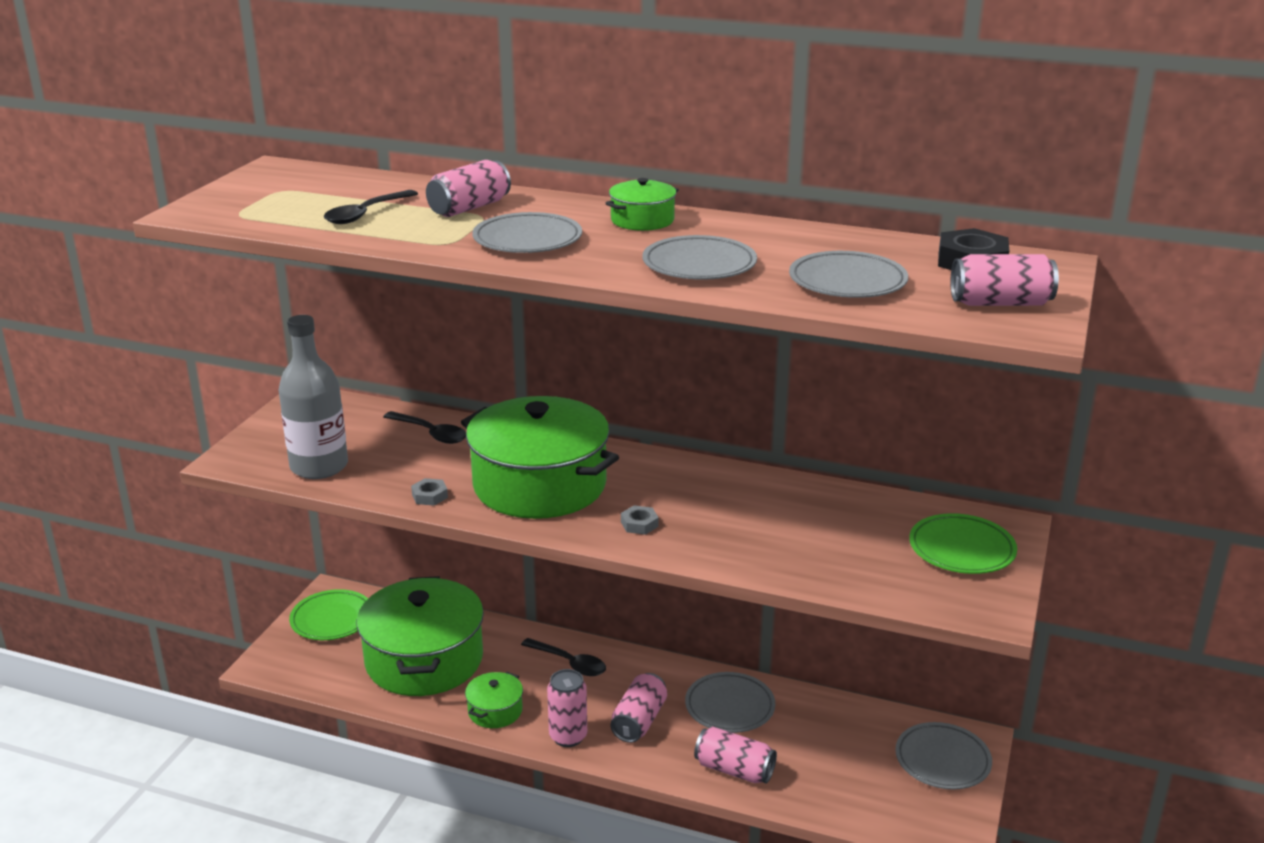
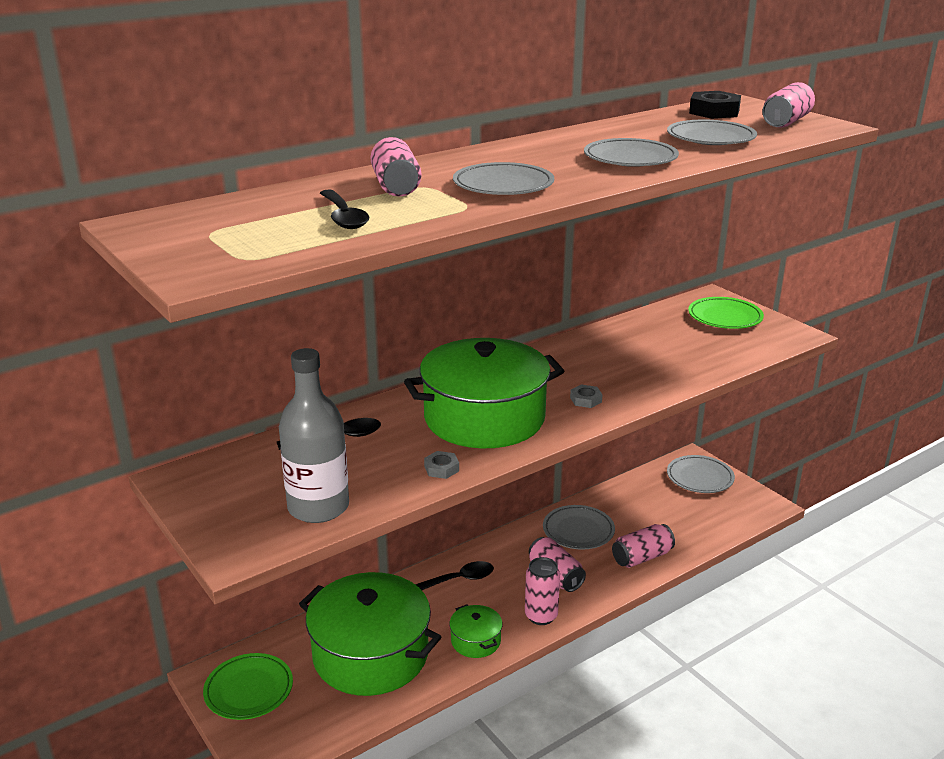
camera: 55 degrees left, 0 degrees up
(642, 220) = (517, 152): green pot -> none

